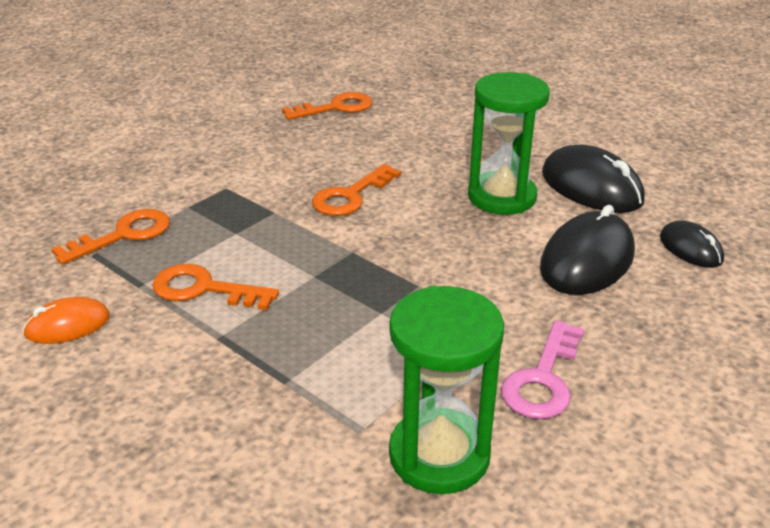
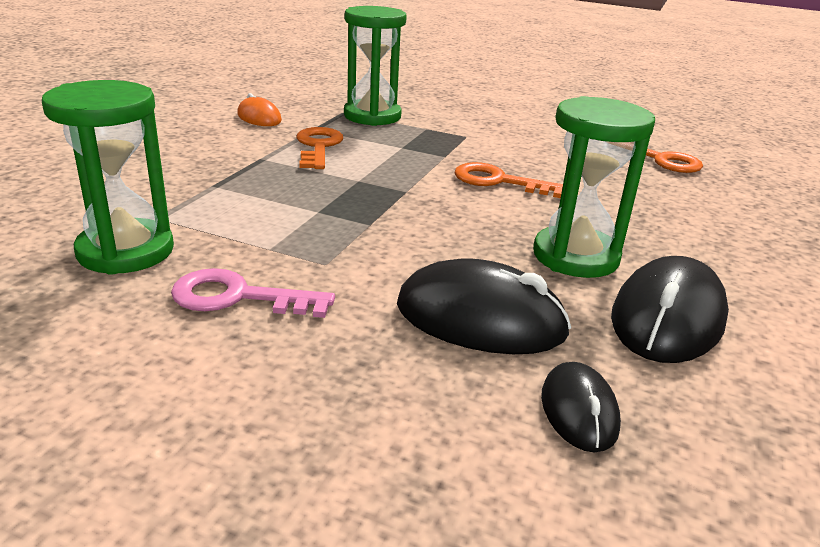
camera: 70 degrees right, 5 degrees down
(124, 235) = (372, 116): orange key -> green hourglass
(690, 249) = (578, 411): black mouse -> black mouse turned 45 degrees counterclockwise

